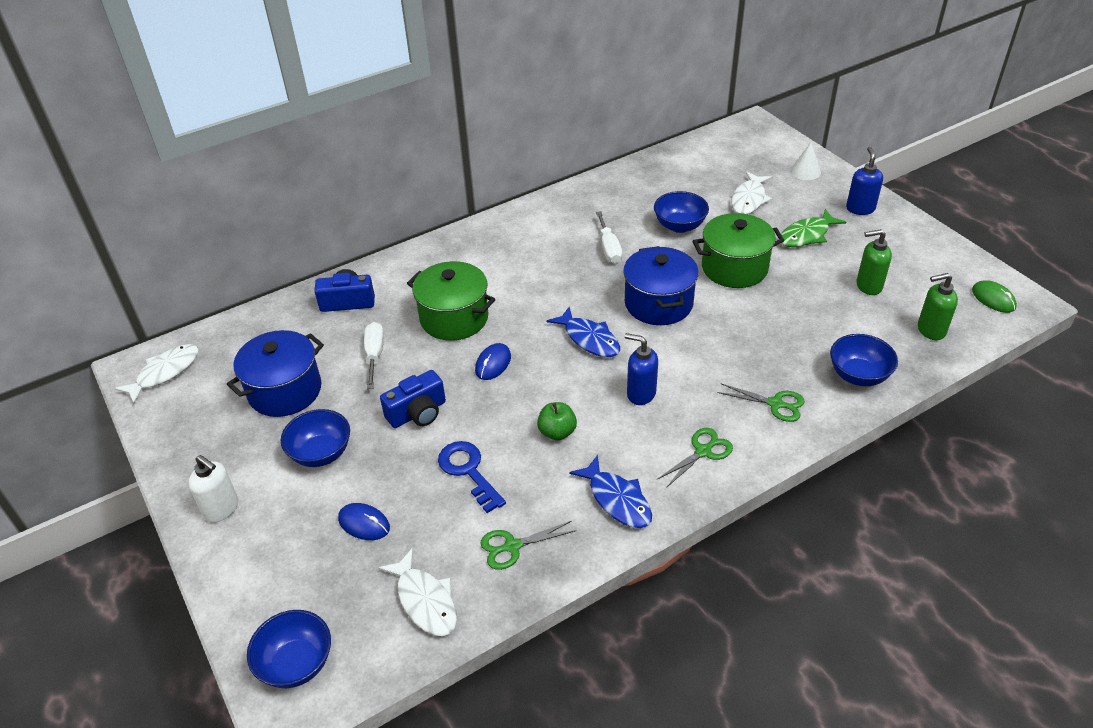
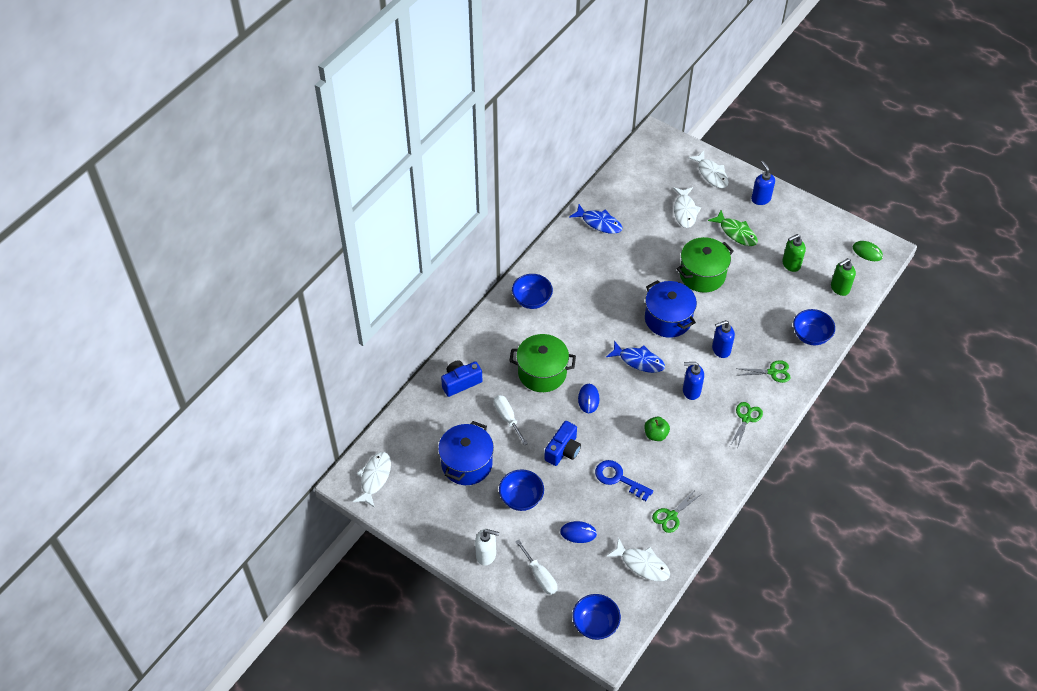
camera: 25 degrees left, 10 degrees up
(609, 248) = (612, 283): white screwdriver -> white screwdriver (540, 576)
(617, 500) = (713, 466): blue fish -> blue fish (599, 223)
(679, 226) = (650, 249): blue bowl -> blue bowl (532, 300)
(712, 357) = (721, 350): none -> blue soap dispenser
(805, 171) = (711, 174): white cone -> white fish
(807, 235) = (736, 233): green fish -> green fish turned 75 degrees counterclockwise

